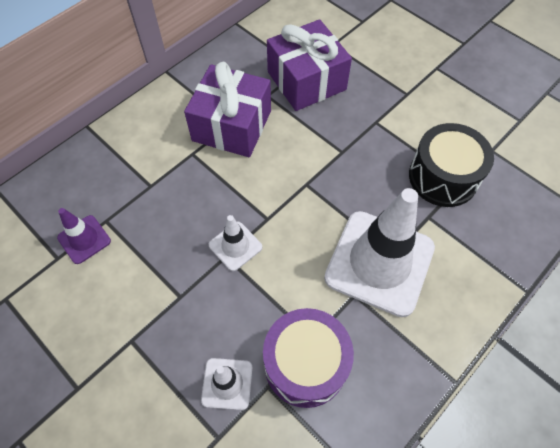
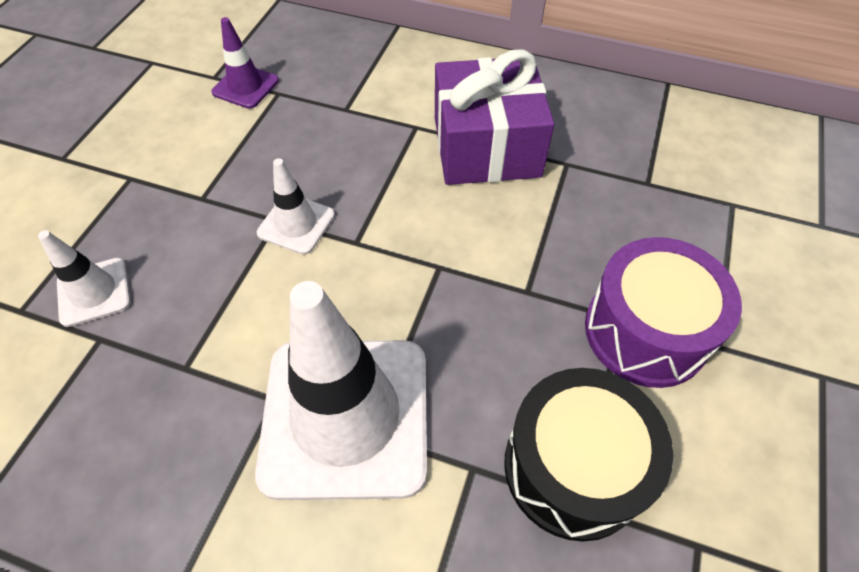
camera: 65 degrees right, 5 degrees down
(305, 364) = (142, 372): purple drum -> purple drum (646, 331)
(306, 81) = (630, 198): purple gift -> none

